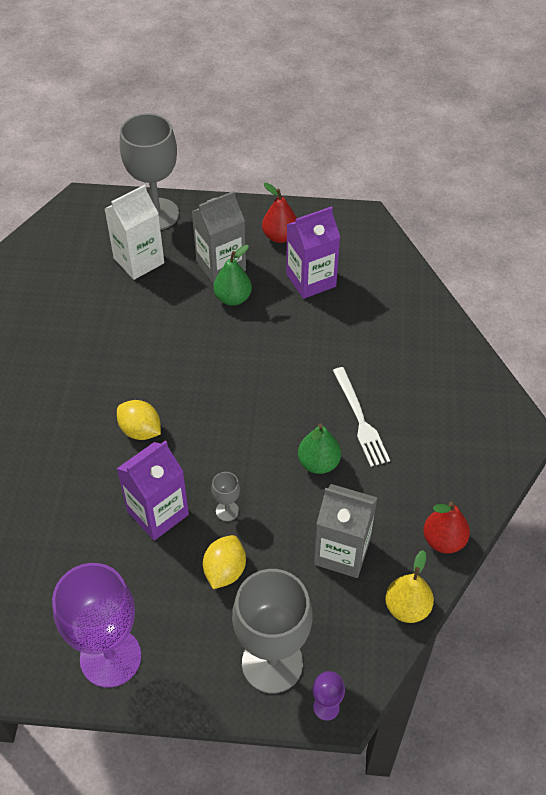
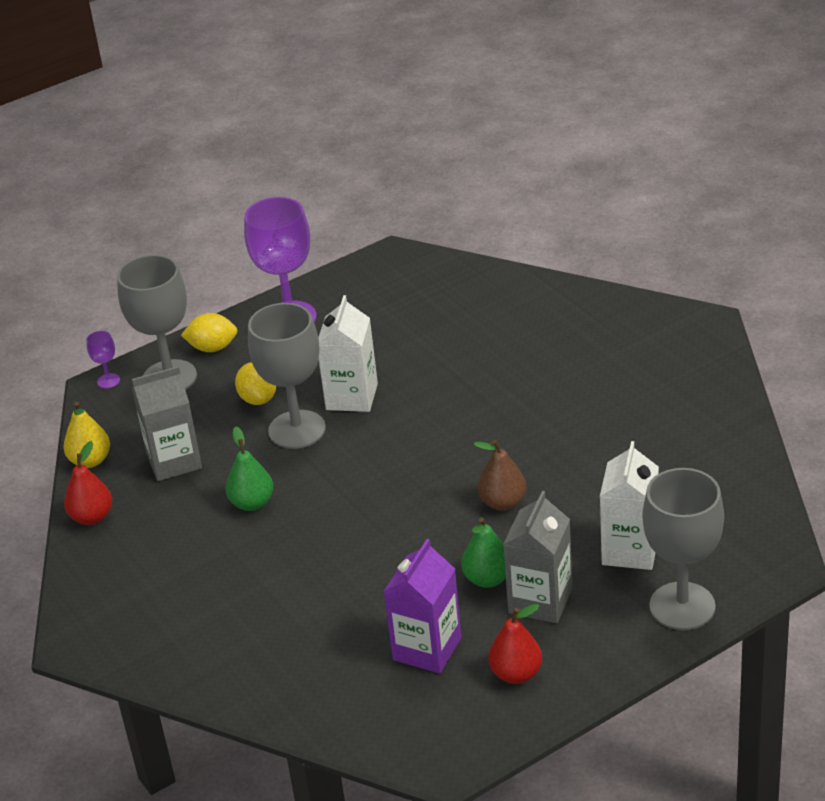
camera: 145 degrees right, 15 degrees down
(140, 430) = (435, 432): yellow lemon -> yellow lemon (212, 348)
(158, 513) = (352, 397): purple carton -> white carton
(165, 342) = (503, 502): none -> brown pear
(227, 511) = (297, 430): grey goblet -> grey goblet, size x2.40
(360, 419) = (245, 556): white fork -> none

